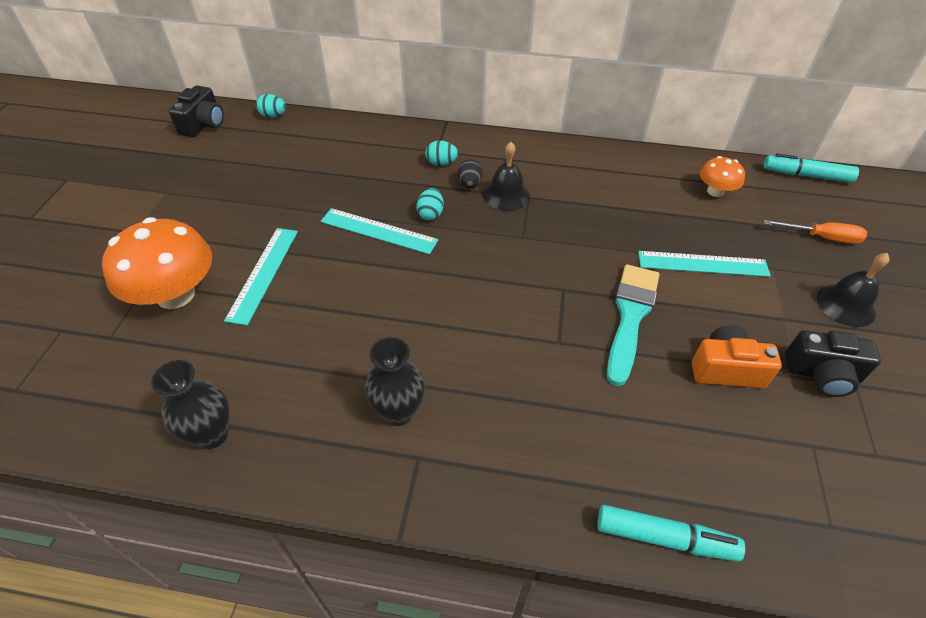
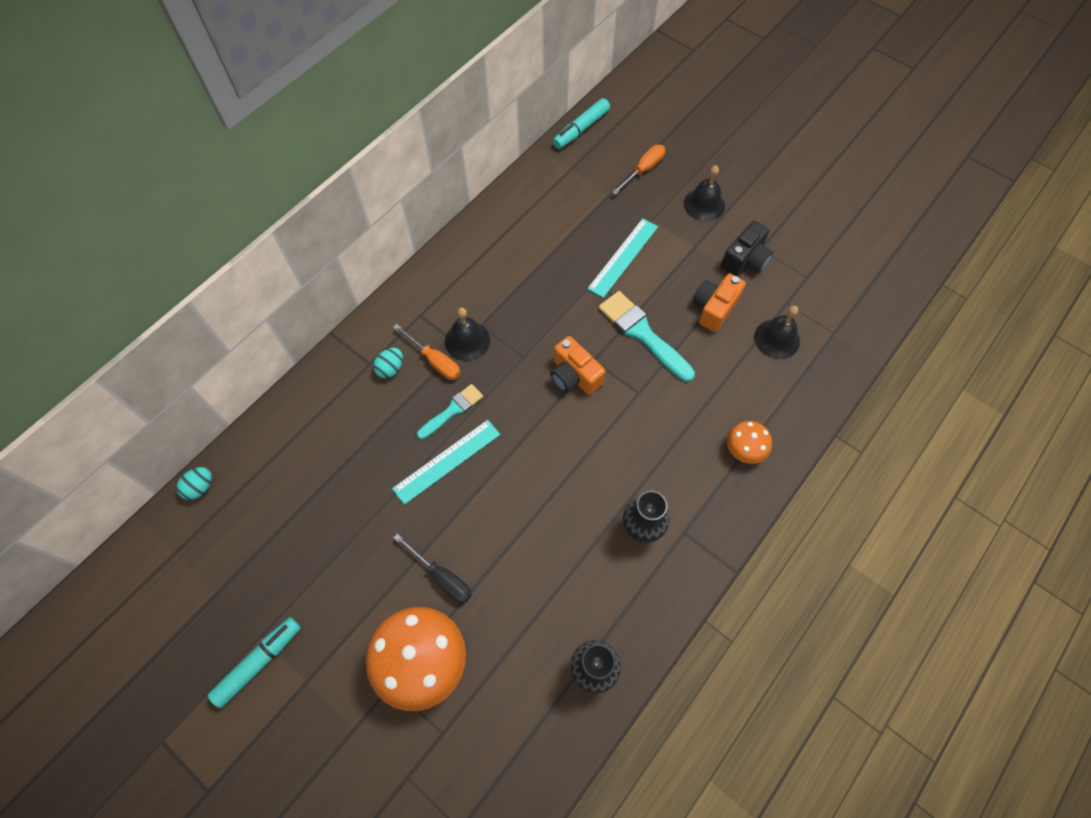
camera: 60 degrees left, 15 degrees up
(203, 124) = (161, 565): black camera -> none
(263, 274) = (441, 577): turquoise ruler -> black screwdriver
(430, 214) = (452, 410): turquoise egg -> turquoise brush
(469, 184) = (435, 361): black egg -> orange screwdriver
(533, 281) = (574, 376): none -> orange camera
(665, 538) = (803, 420): turquoise marker -> turquoise marker (259, 662)
(715, 191) = (559, 197): orange mushroom -> orange mushroom (744, 449)
(751, 455) = (777, 339): none -> black bell

